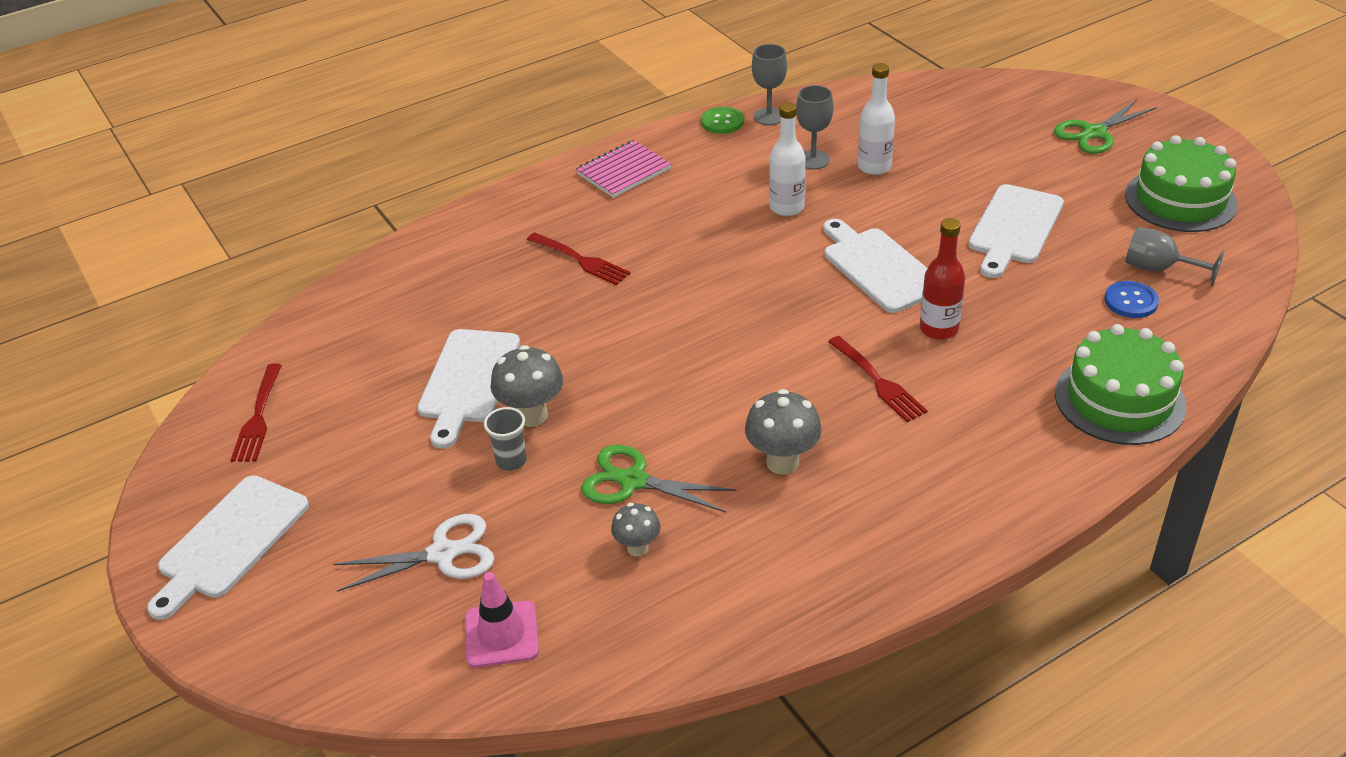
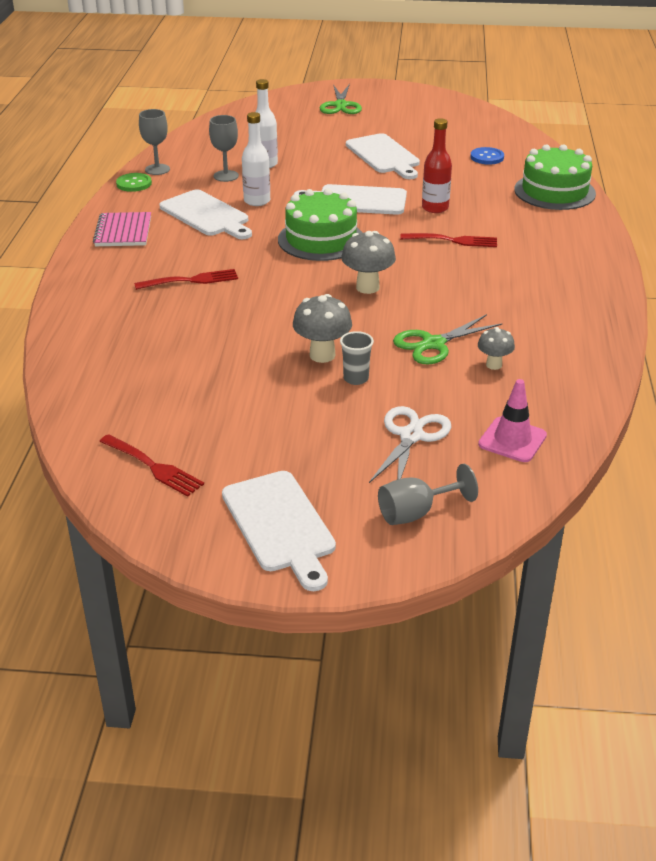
camera: 55 degrees left, 5 degrees down
(468, 381) = (250, 365): white cutting board -> white cutting board (206, 215)
(782, 462) = (480, 293): grey mushroom -> grey mushroom (367, 287)
(1159, 269) = (473, 141): grey goblet -> grey goblet (416, 513)
(1180, 200) = (429, 113): green cake -> green cake (321, 239)

